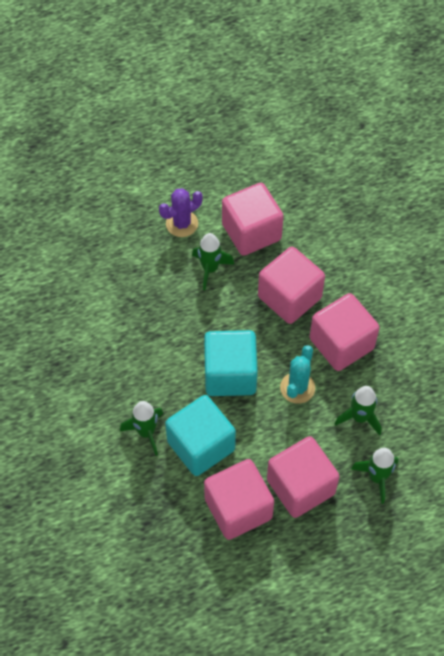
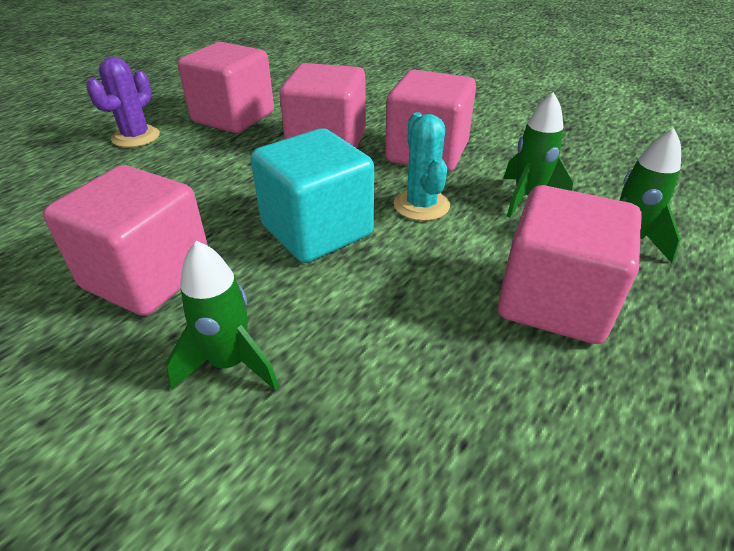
camera: 35 degrees left, 20 degrees down
(201, 445) = (348, 331): turquoise cube -> none
(210, 269) = (203, 156): green rocket -> none
(238, 508) = (502, 387): pink cube -> pink cube (148, 276)

